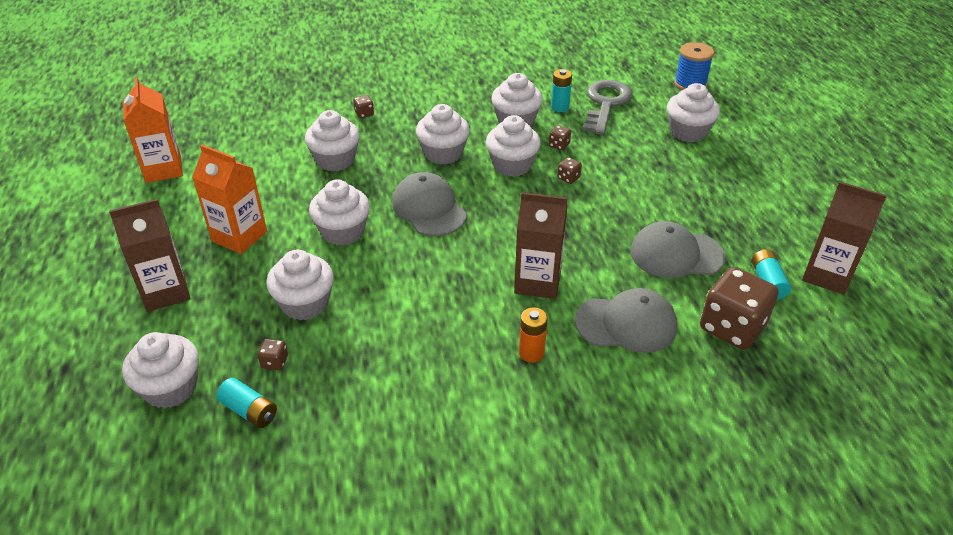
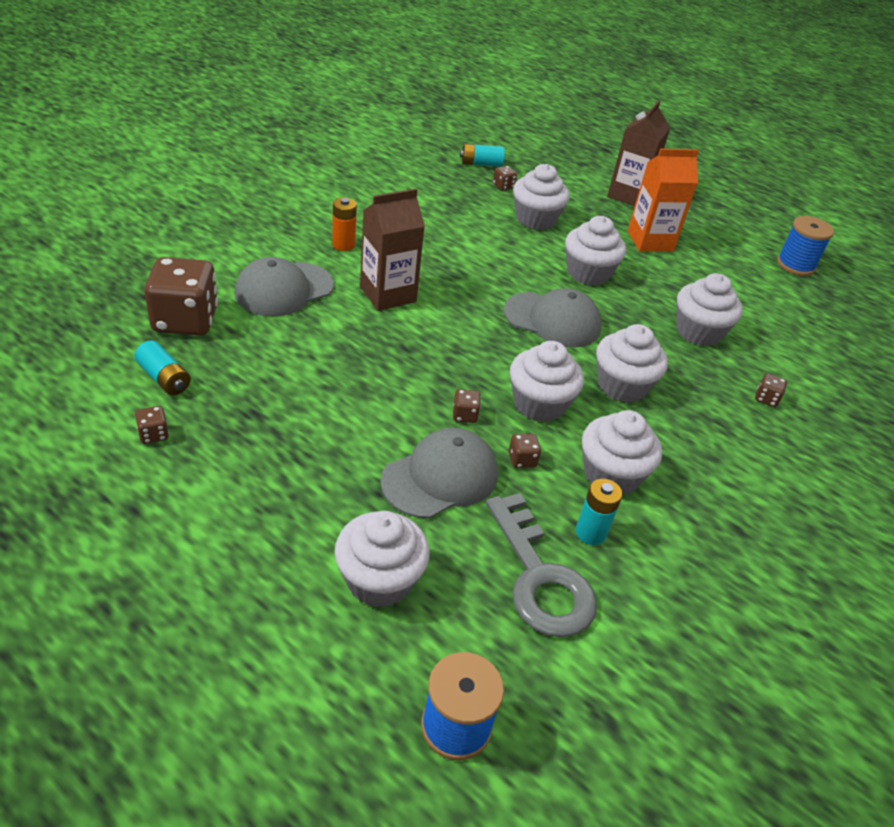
camera: 135 degrees right, 0 degrees up
(163, 169) = (795, 265): orange carton -> blue spool
(170, 388) = (538, 159): white cupcake -> none
(676, 254) = (278, 370): grey cap -> grey cap (440, 477)
(788, 245) = (153, 434): none -> brown dice
(827, 275) = (95, 413): brown carton -> none

